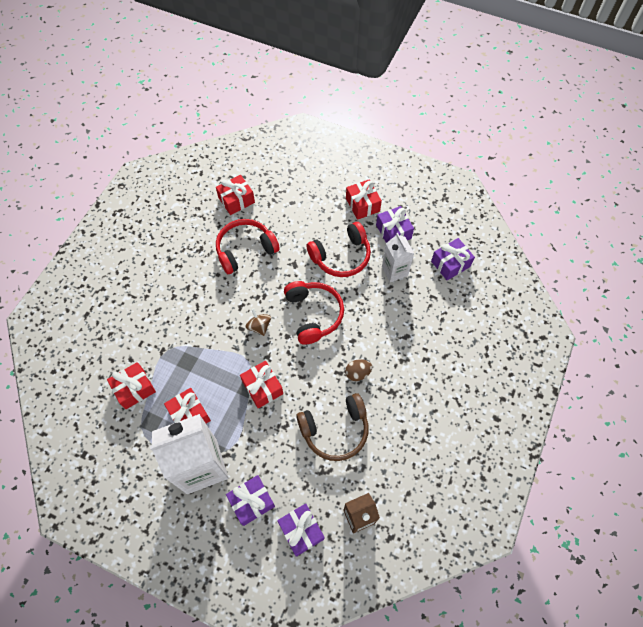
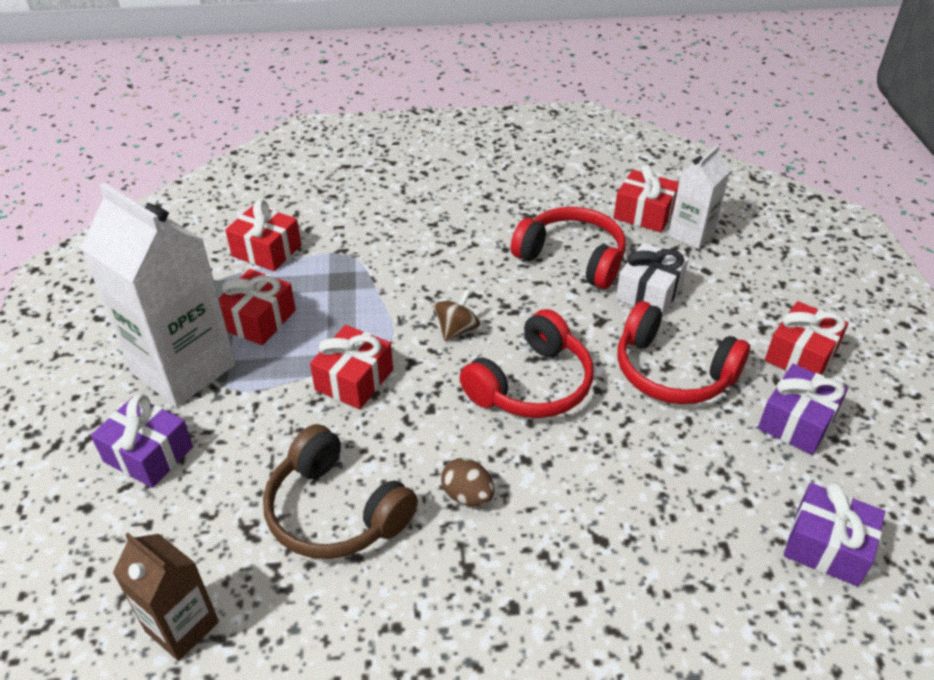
camera: 60 degrees right, 20 degrees down
(290, 234) = (649, 292): none -> white gift
(301, 531) = (121, 545): purple gift -> none
(394, 271) = (719, 459): white carton -> white carton (691, 234)

